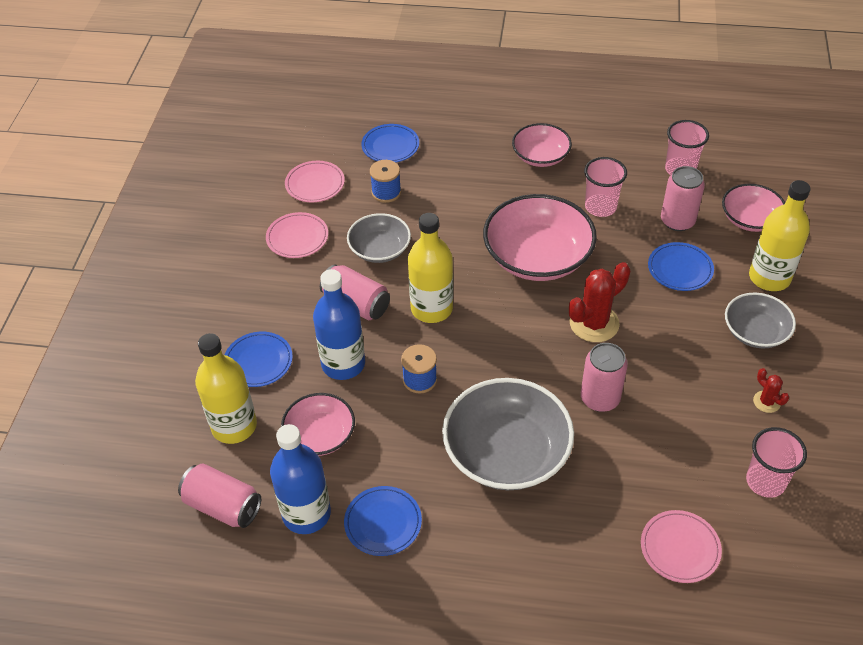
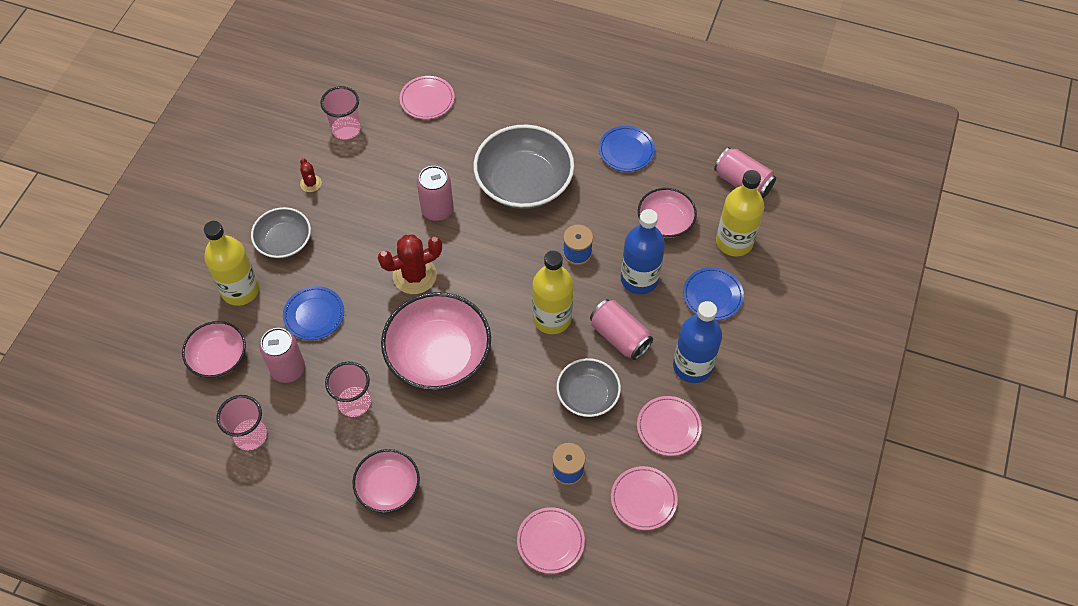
camera: 170 degrees left, 10 degrees up
(306, 514) = (681, 166): blue bottle -> blue bottle (692, 366)
(390, 146) = (550, 541): blue plate -> pink plate

